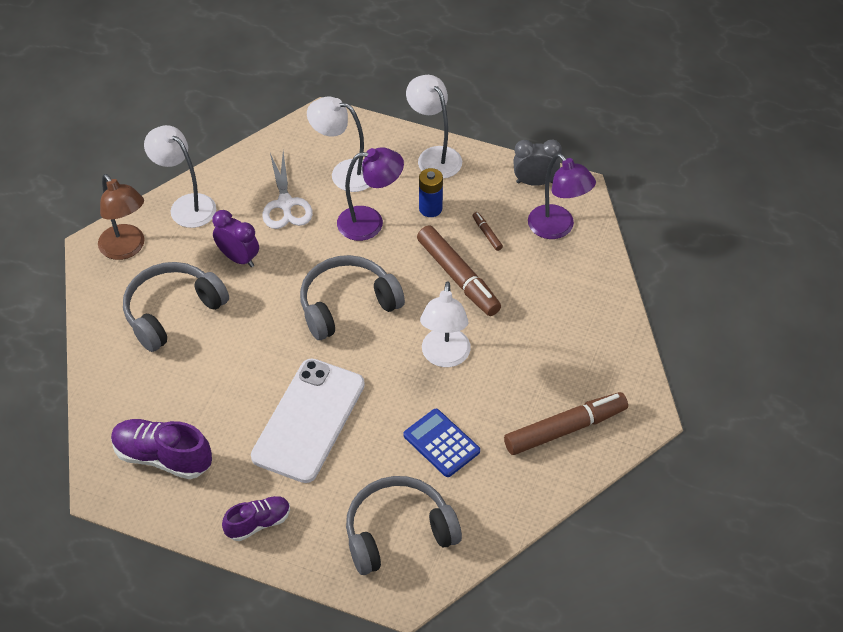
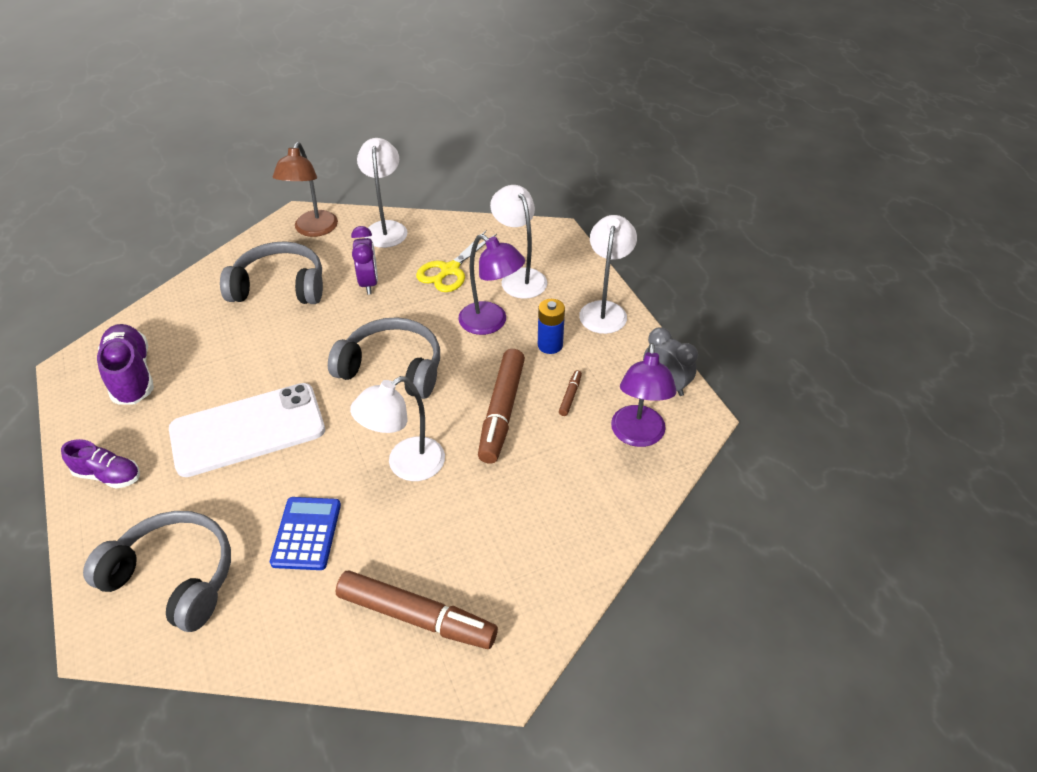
camera: 45 degrees right, 5 degrees down
(285, 204) = (450, 270): white scissors -> yellow scissors

